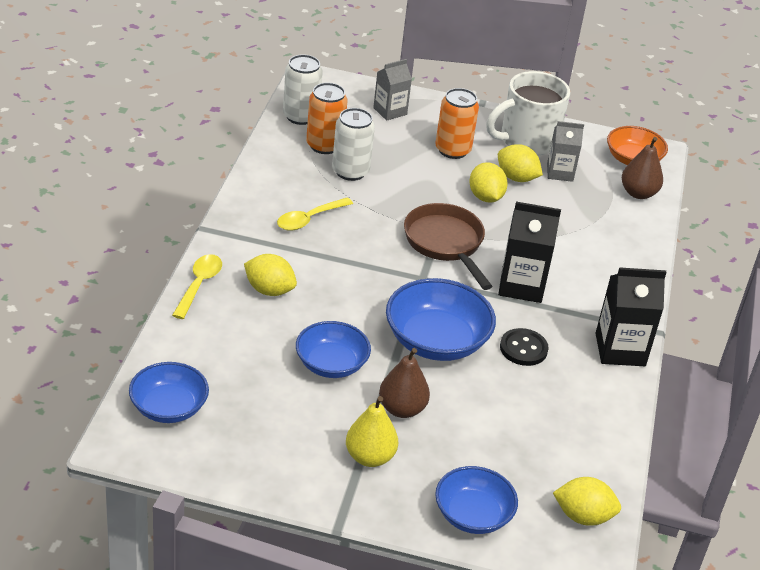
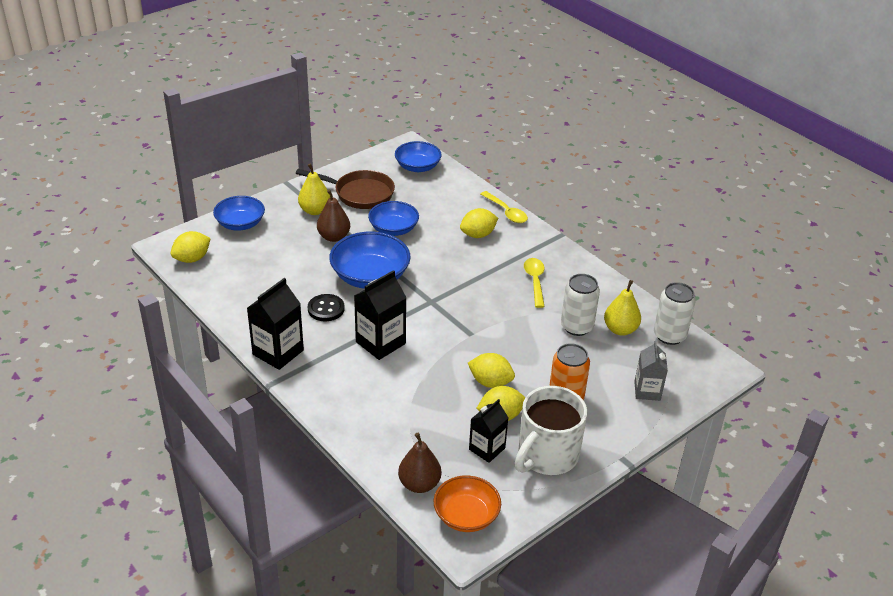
camera: 130 degrees right, 0 degrees up
(324, 145) = (620, 329): orange can -> yellow pear
(445, 244) = (455, 331): brown pan -> brown pan (359, 194)
(526, 141) = (546, 455): white mug -> white mug turned 150 degrees counterclockwise
(560, 172) = (487, 449): grey carton -> black carton

